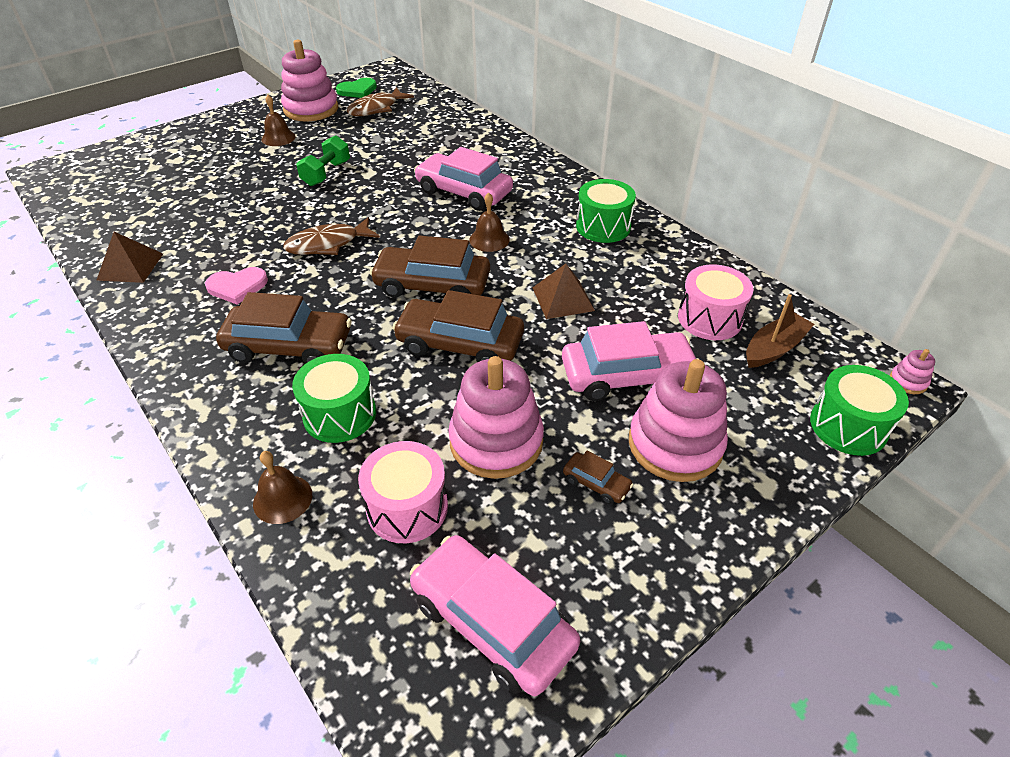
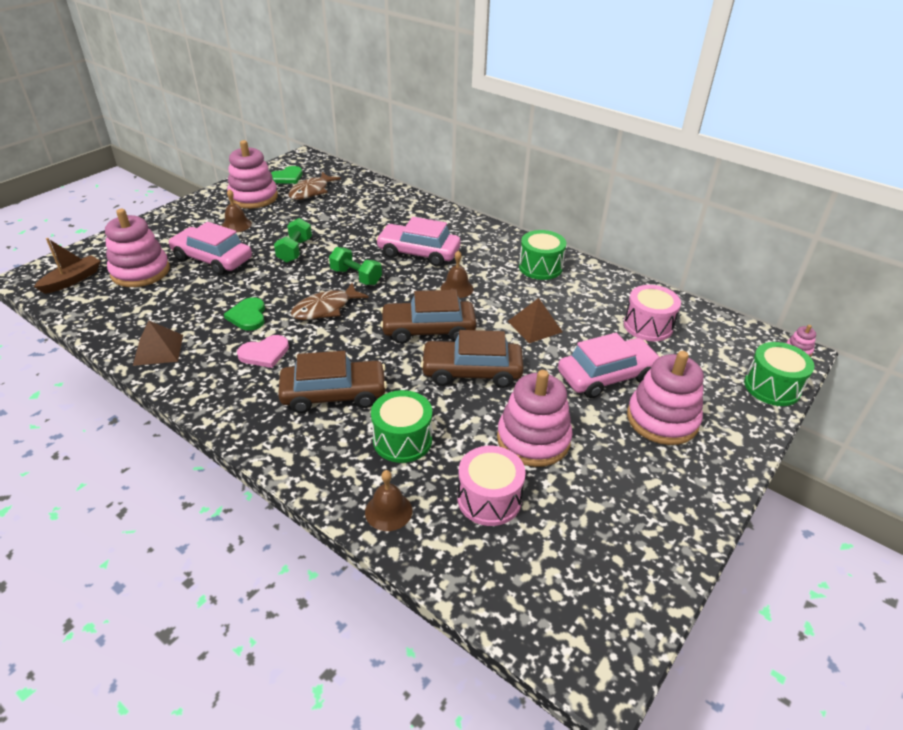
camera: 15 degrees left, 5 degrees down
(155, 178) = (140, 272): none -> pink stacking toy
(240, 241) = (248, 316): none -> green heart
(379, 211) = (356, 277): none -> green dumbbell
(492, 622) = (589, 566): pink car -> pink car (212, 259)
(596, 483) = (619, 456): brown car -> none
(774, 348) = (701, 341): brown boat -> brown boat (72, 280)

